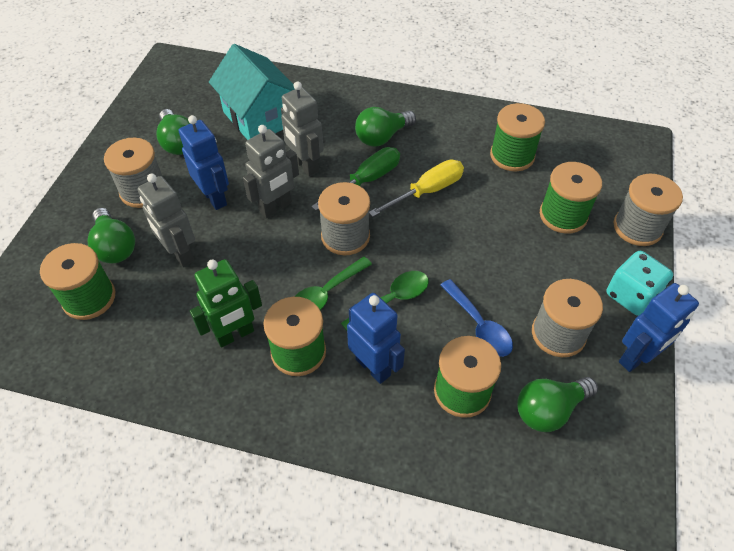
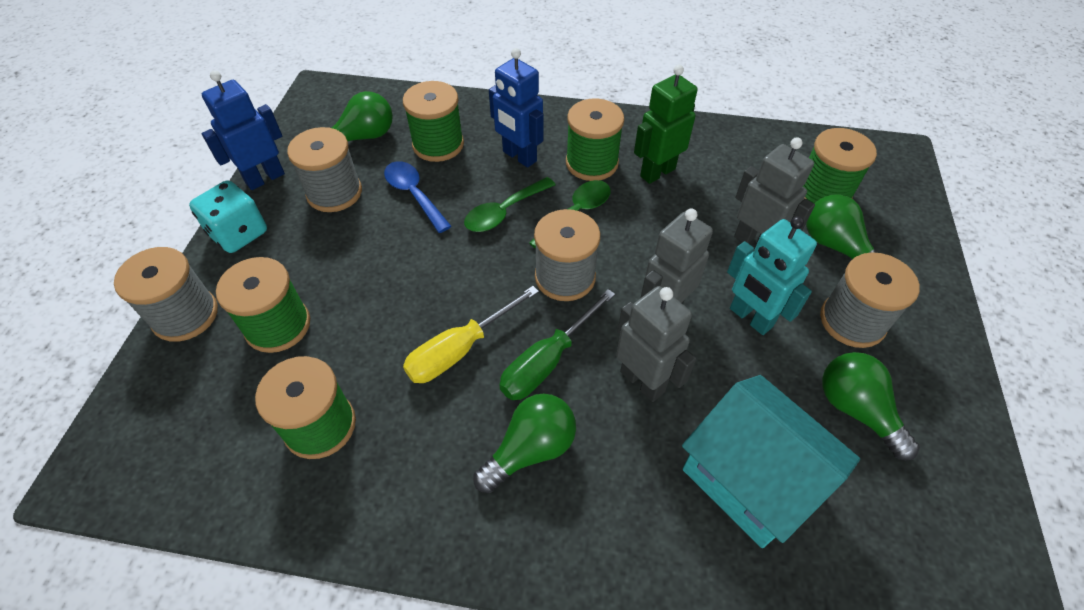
camera: 175 degrees right, 0 degrees up
(215, 198) = (750, 318): blue robot -> turquoise robot

